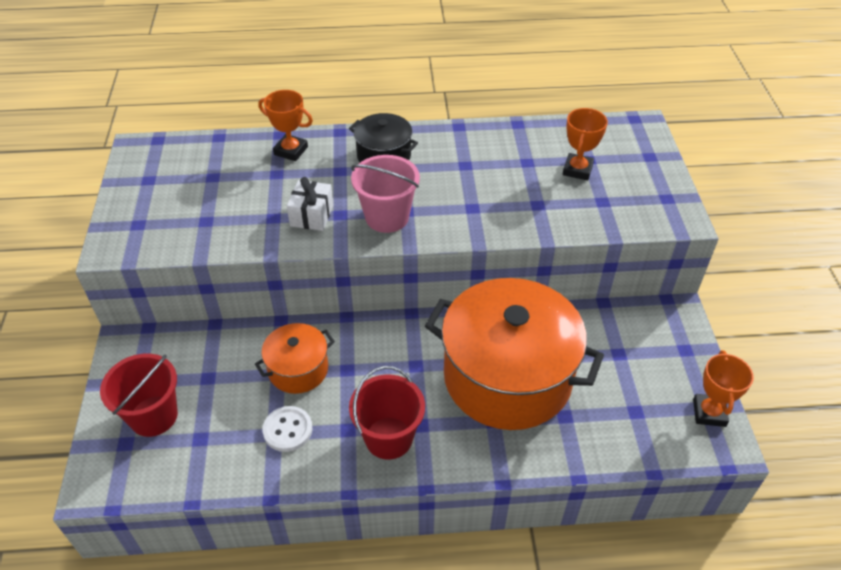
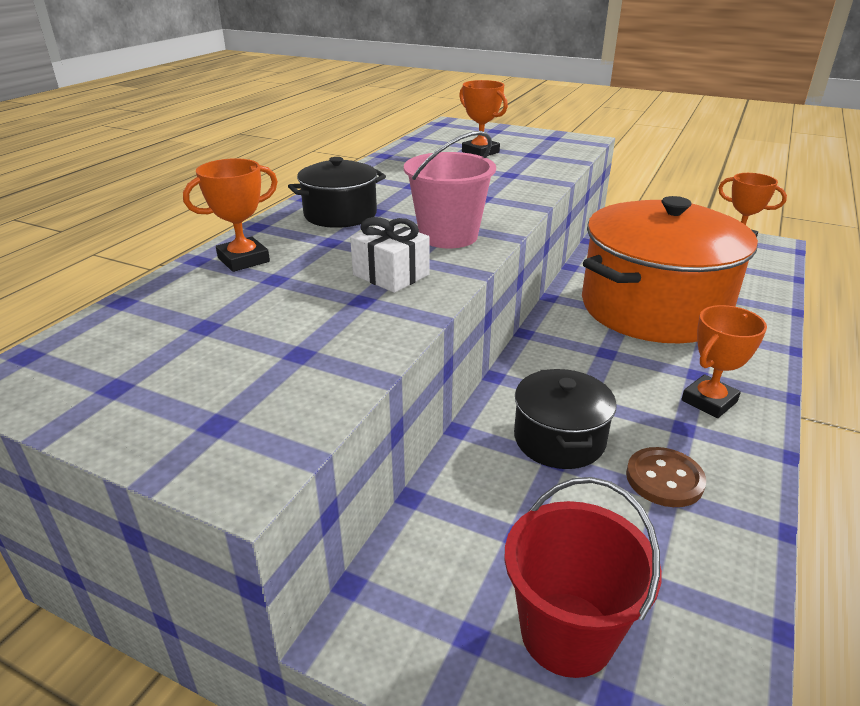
camera: 60 degrees left, 15 degrees down
(287, 430) = (664, 479): white button -> brown button
(298, 369) = (559, 439): orange pot -> black pot
(388, 438) = (709, 401): red bucket -> orange trophy

